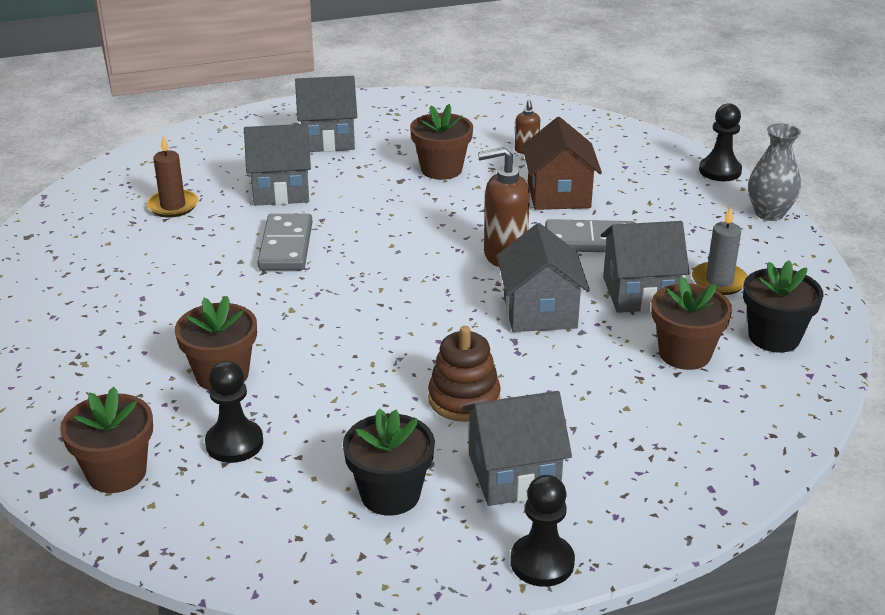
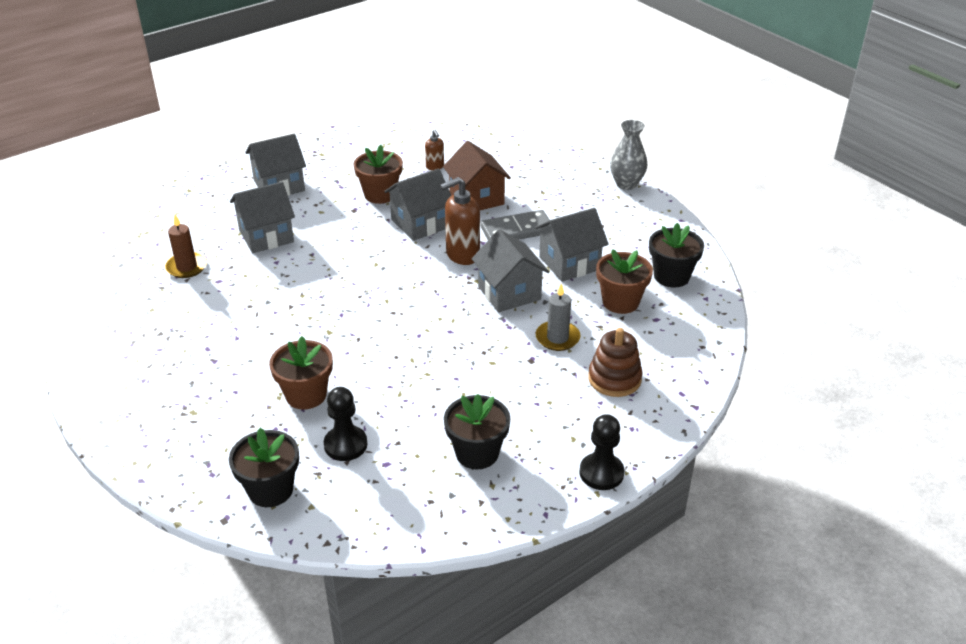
camera: 20 degrees left, 5 degrees up
(117, 473) = (270, 490): brown flower pot -> black flower pot
(286, 246) = (296, 282): grey domino -> none
(464, 399) = (490, 371): brown stacking toy -> brown stacking toy (614, 379)
(513, 474) = (552, 417): grey house -> grey house (420, 224)
(719, 281) = (617, 243): grey candle -> grey candle (557, 338)
(720, 171) = (578, 157): black pawn -> none

